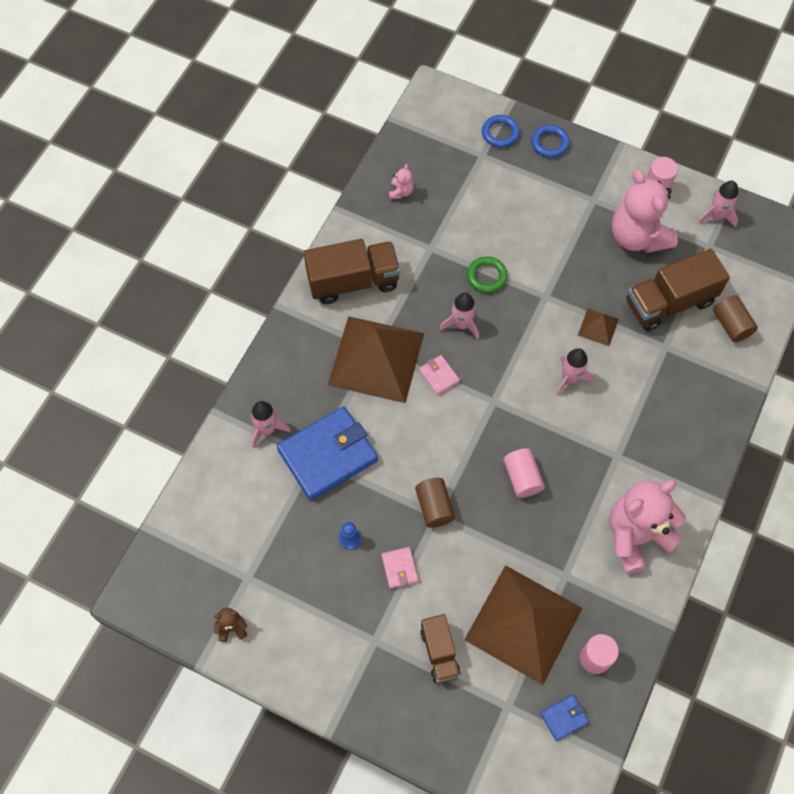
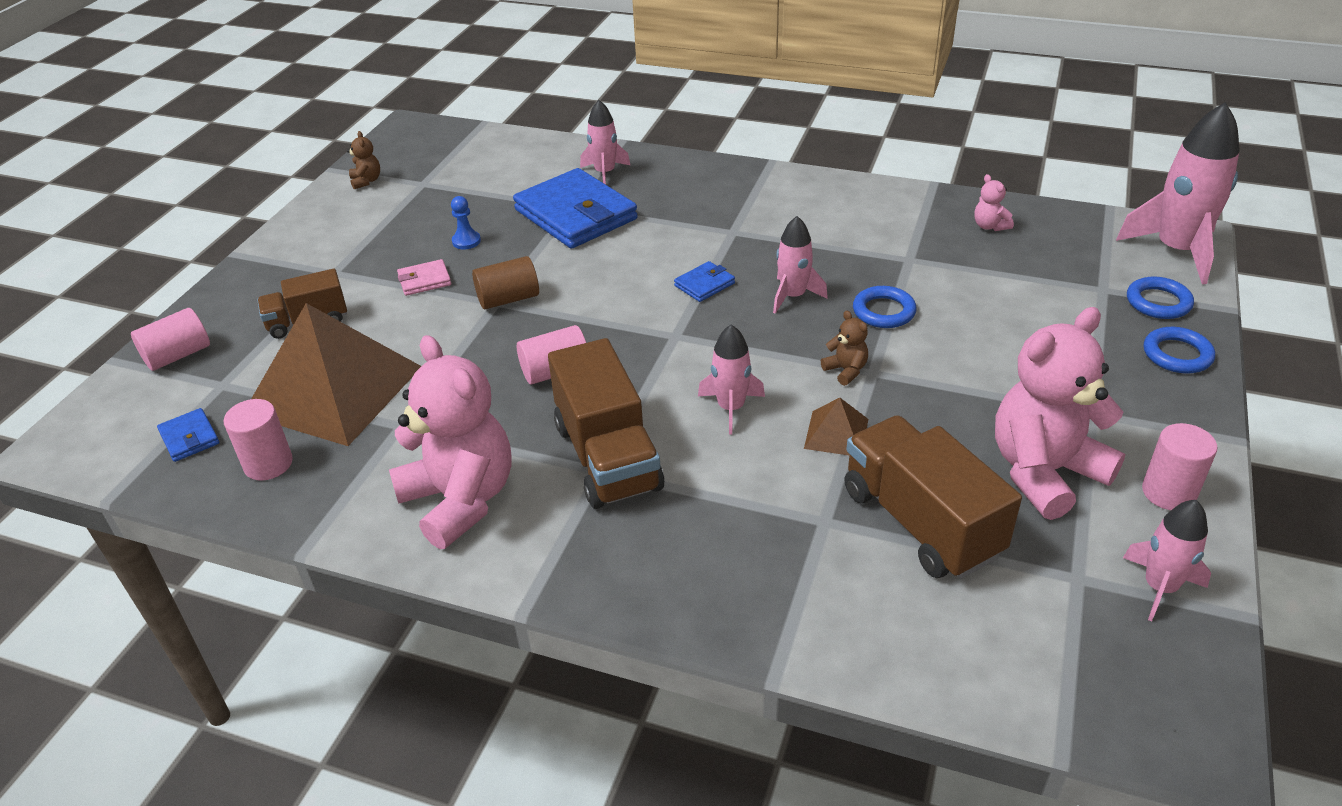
camera: 85 degrees right, 25 degrees down
(353, 281) = (827, 205): brown truck -> brown truck (607, 457)
(376, 358) = (718, 234): brown pyramid -> none
(401, 192) = (990, 226): pink teddy bear -> pink teddy bear turned 60 degrees clockwise
(439, 376) = (704, 284): pink wallet -> blue wallet
(449, 103) = (1177, 250): none -> pink rocket
(468, 748) = (178, 355): none -> pink cylinder
(486, 276) = (883, 311): green ring -> blue ring
(542, 310) = (846, 370): none -> brown teddy bear
(731, 325) = (905, 618): brown cylinder -> none

